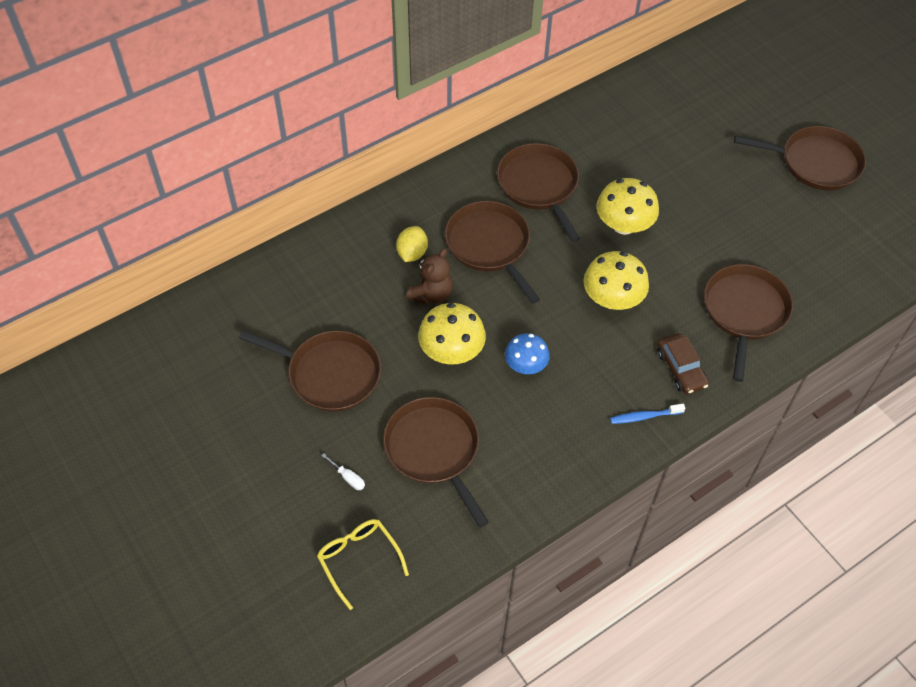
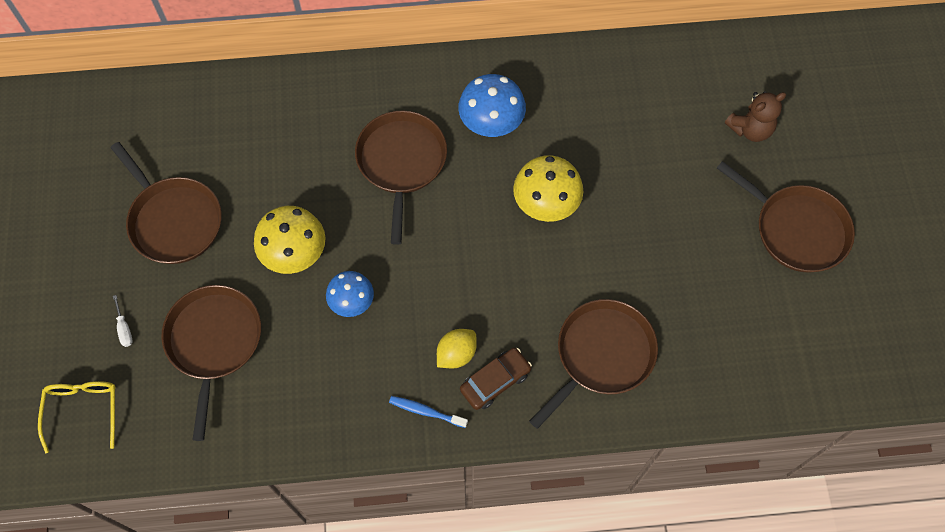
camera: 30 degrees right, 10 degrees up
(412, 253) = (324, 136): yellow lemon -> yellow lemon (456, 354)
(431, 294) = (314, 186): brown teddy bear -> brown teddy bear (750, 129)
(539, 186) = (491, 122): brown pan -> blue mushroom
(612, 298) = (480, 275): yellow mushroom -> none
(680, 368) = (495, 381): brown car -> brown car turned 135 degrees counterclockwise

